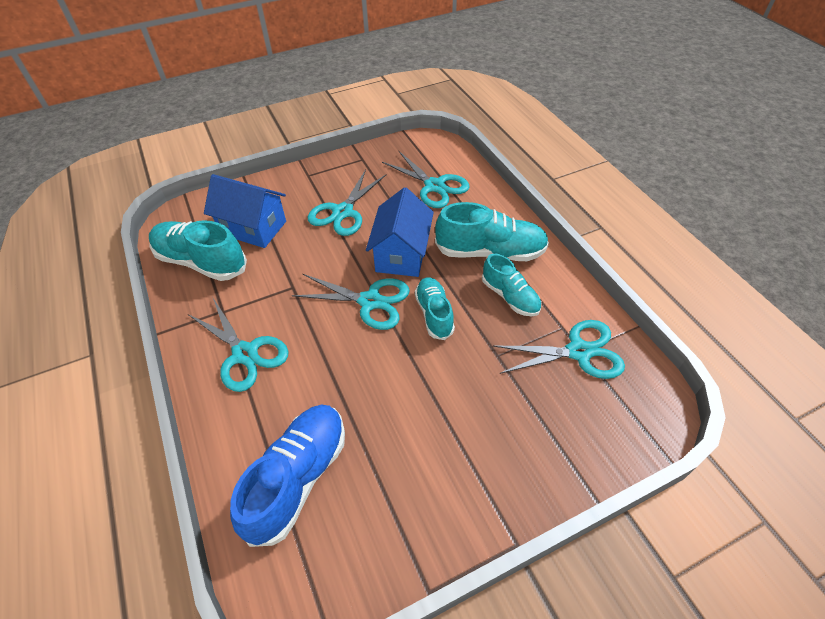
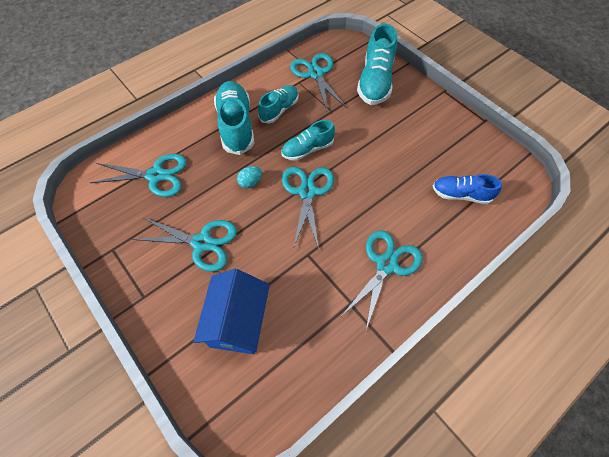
camera: 105 degrees left, 10 degrees up
(201, 262) = (297, 354): turquoise shoe -> turquoise shoe (375, 81)
(298, 478) = (461, 195): blue shoe -> blue shoe, size x0.62
(401, 254) = (250, 182): blue house -> turquoise egg
(434, 186) = (156, 176): turquoise scissors -> turquoise scissors turned 60 degrees clockwise

